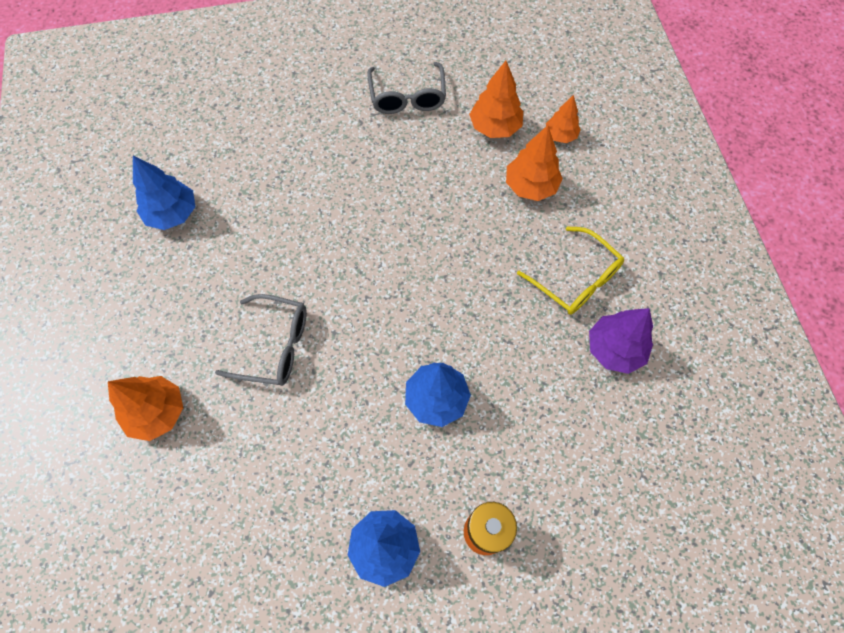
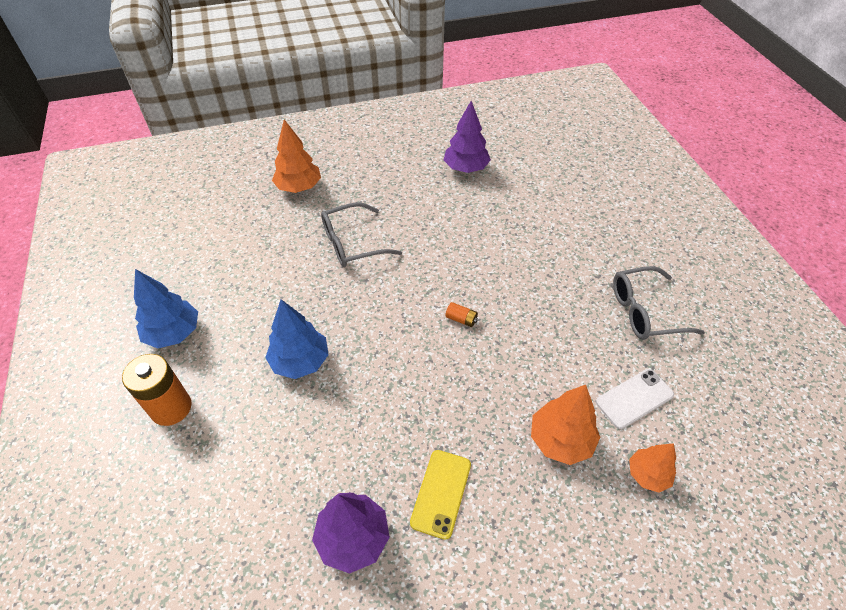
camera: 85 degrees right, 15 degrees down
(172, 213) = (466, 168): blue tree -> purple tree
(275, 346) = (352, 243): grey glasses -> grey glasses turned 60 degrees clockwise
(399, 244) = (461, 319): none -> orange battery
(495, 127) = (634, 398): orange tree -> white phone
(576, 279) = (441, 493): yellow glasses -> yellow phone

